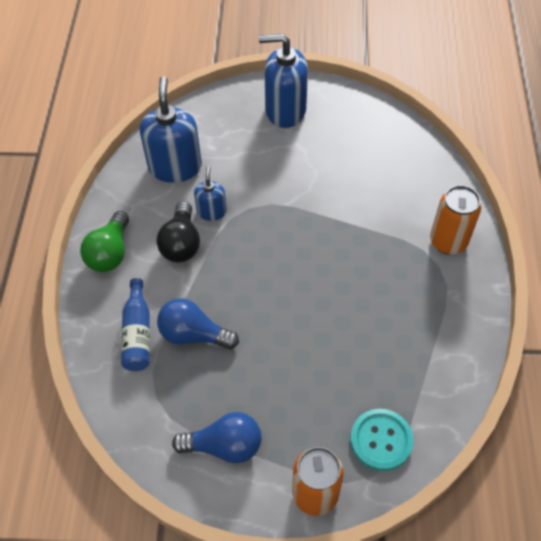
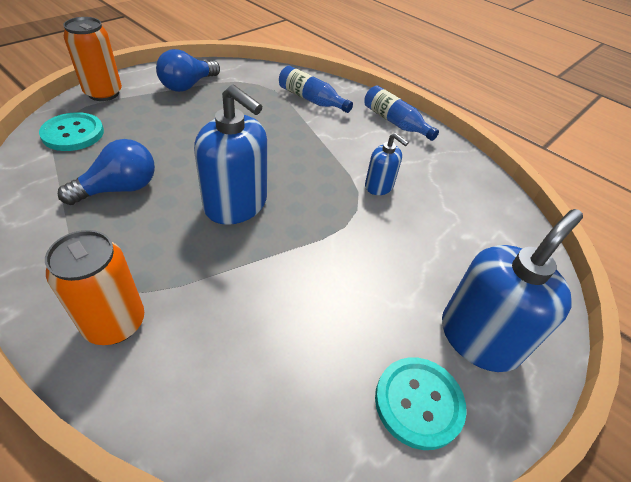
camera: 125 degrees right, 10 degrees down
(110, 253) = (395, 122): green light bulb -> blue bottle
(175, 167) = (458, 197): blue soap dispenser -> blue soap dispenser (236, 204)
(181, 243) = (364, 153): black light bulb -> none
(193, 334) = (277, 116): blue light bulb -> blue light bulb (119, 189)
(345, 114) = (418, 403): none -> turquoise button

